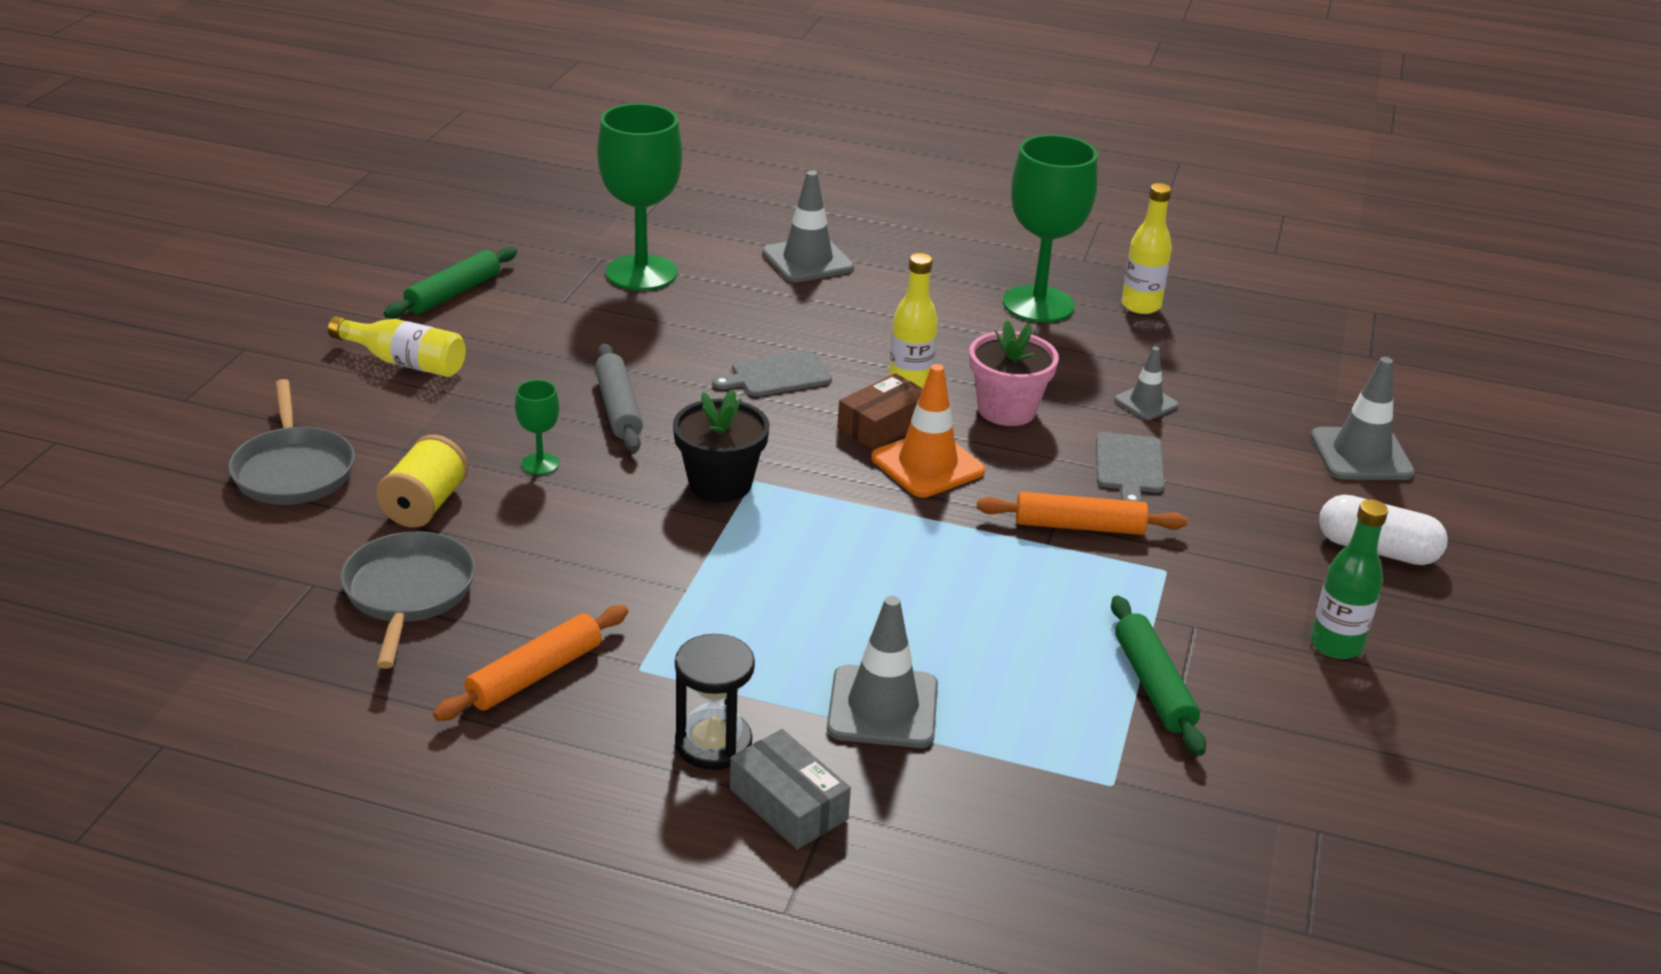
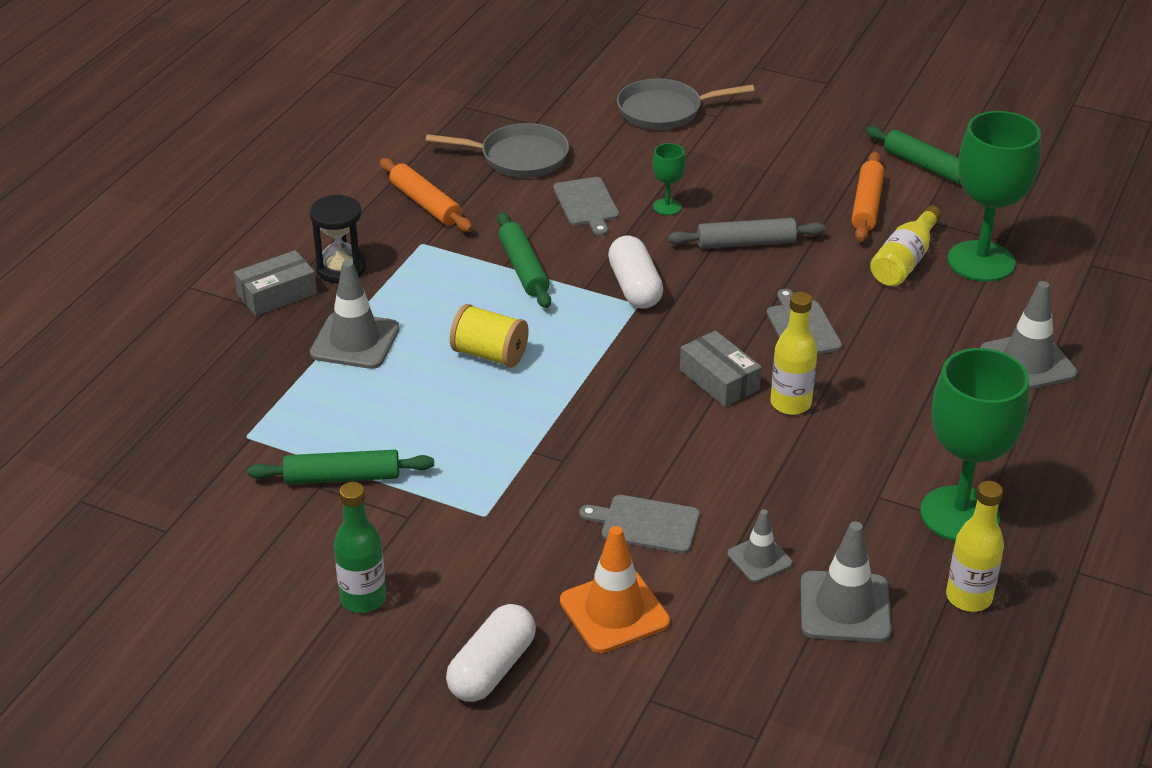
camera: 100 degrees right, 5 degrees up
(405, 362) = (812, 148): yellow bottle -> yellow bottle (904, 261)
(425, 505) = (618, 161): yellow spool -> yellow spool (489, 354)
(534, 527) = (587, 204): none -> grey cutting board
(691, 571) = (523, 269): none -> green rolling pin
(720, 484) = (634, 287): black flower pot -> white capsule
(883, 425) = (719, 380): brown box -> grey box
(927, 465) = (655, 398): orange traffic cone -> orange traffic cone (614, 611)
(1006, 410) = (745, 459): pink flower pot -> none
(1079, 526) = (554, 474): orange rolling pin -> orange rolling pin (867, 205)
(1361, 455) = (657, 707): grey traffic cone -> grey traffic cone (845, 607)

